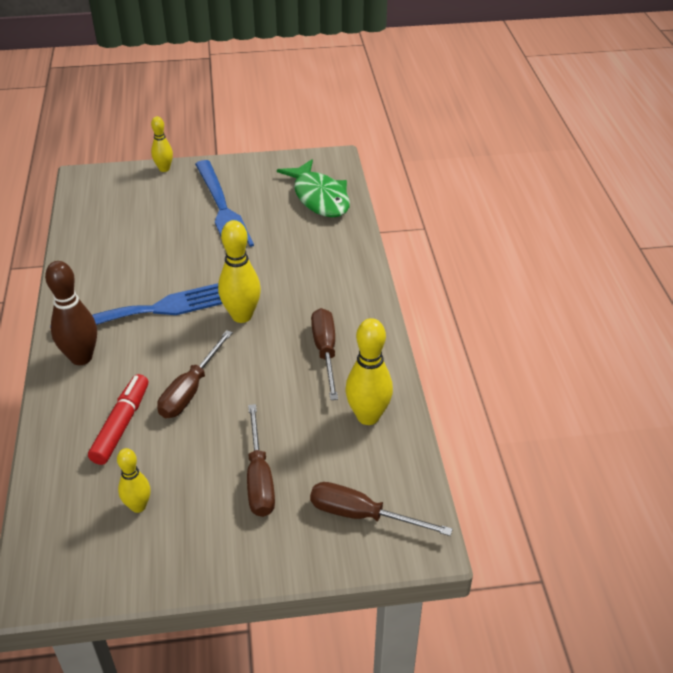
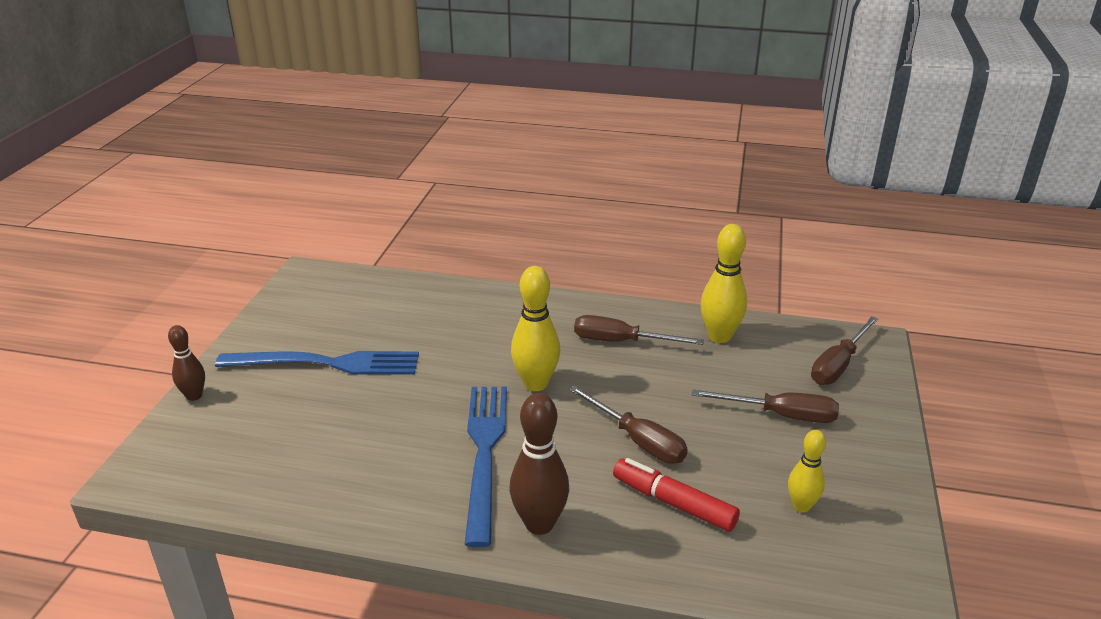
camera: 70 degrees left, 10 degrees down
(164, 169) = (194, 396): yellow bowling pin -> brown bowling pin
(319, 197) = (368, 295): green fish -> none

